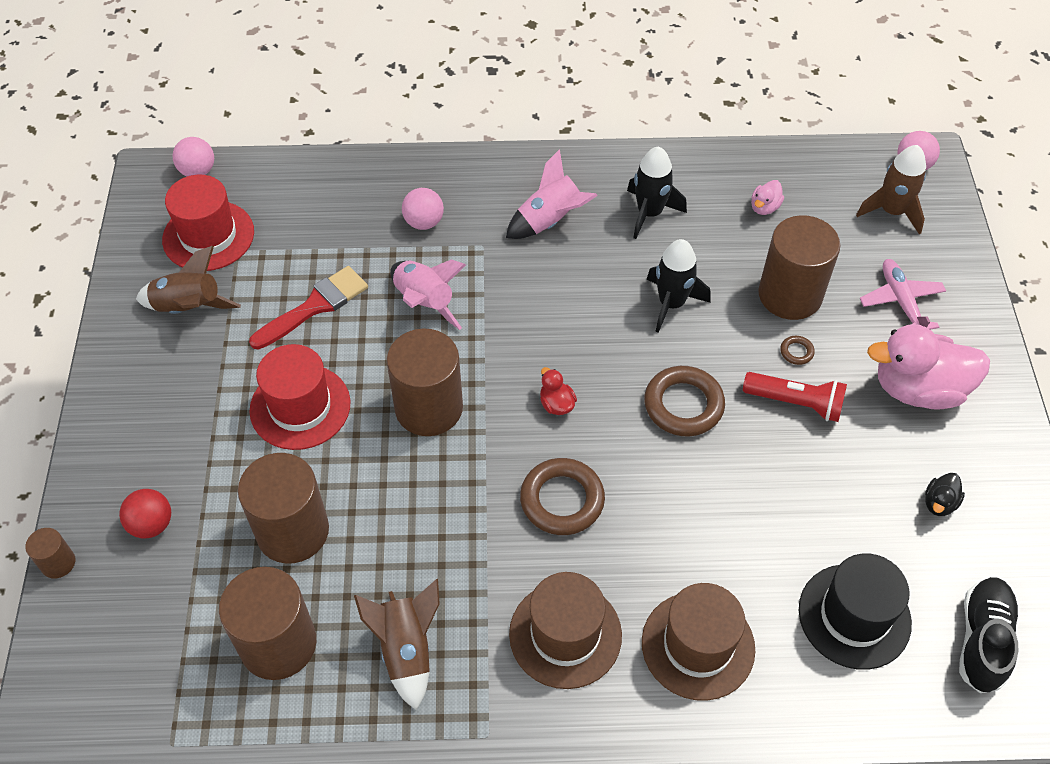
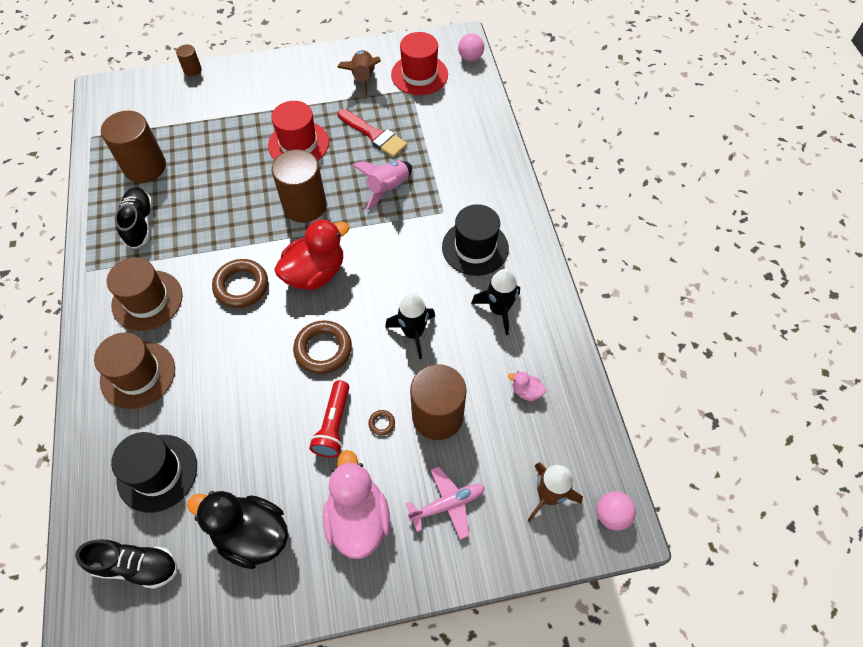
camera: 80 degrees right, 5 degrees up
(152, 524) = (216, 99): red ball -> none
(292, 531) = (214, 158): brown cylinder -> none
(406, 649) = (139, 224): brown rocket -> black shoe
(424, 222) = (456, 176): pink ball -> none
(550, 221) = (475, 247): pink rocket -> black hat
(556, 404) = (315, 273): red duck -> red duck, size x2.32
(939, 503) = (252, 535): black duck -> black duck, size x2.32

